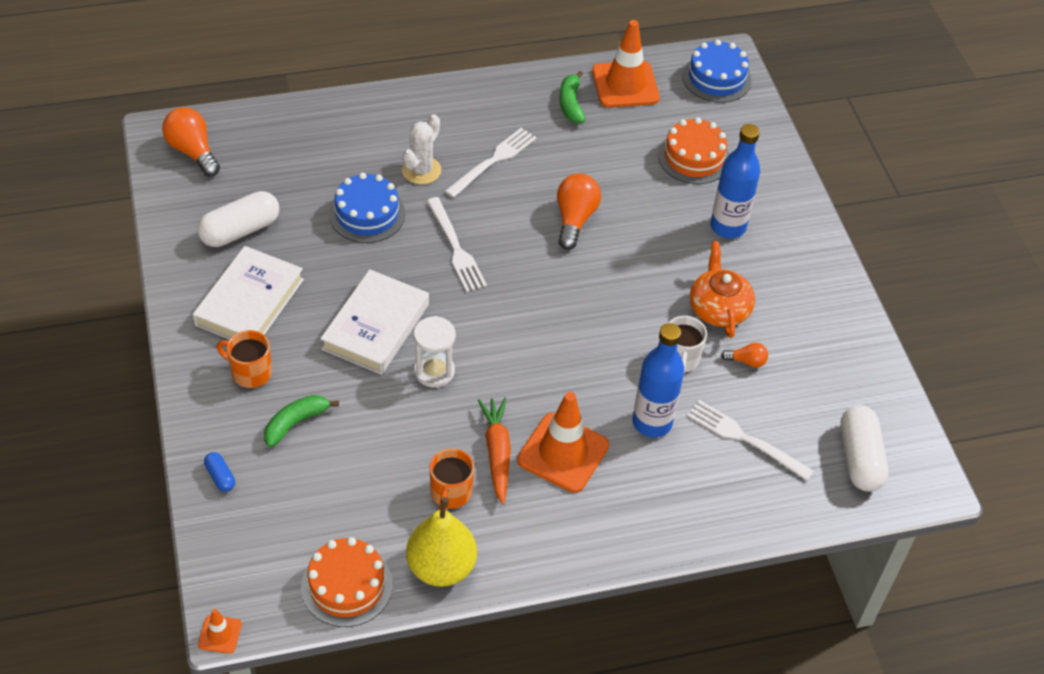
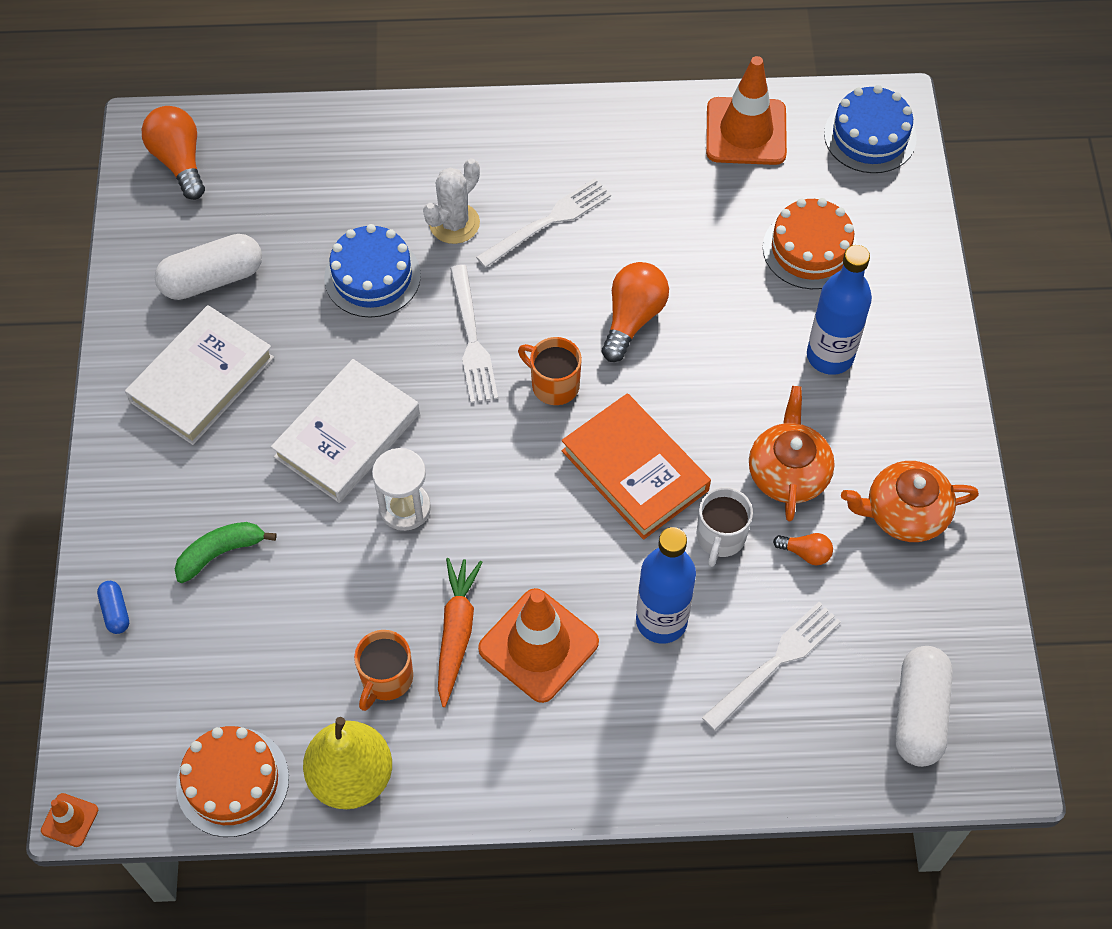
camera: 15 degrees right, 10 degrees up
(250, 372) = (182, 476): orange mug -> orange mug (554, 384)
(571, 104) = (668, 151): green banana -> none
(604, 322) = (634, 470): none -> orange book
(745, 439) = (775, 662): white fork -> white fork turned 90 degrees clockwise
(811, 324) = (904, 513): none -> orange teapot

